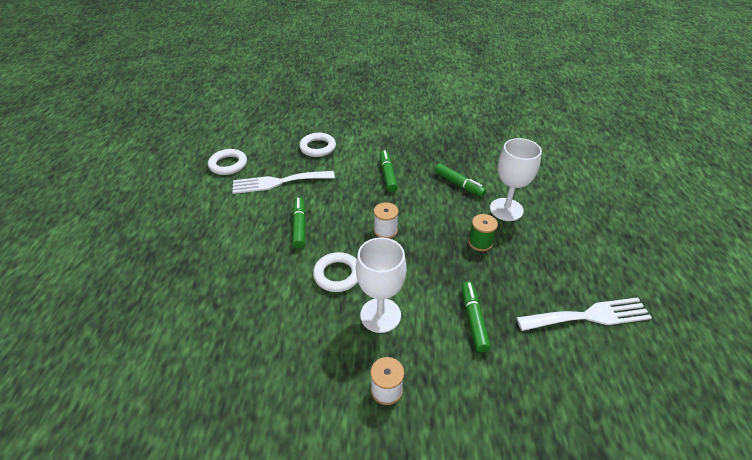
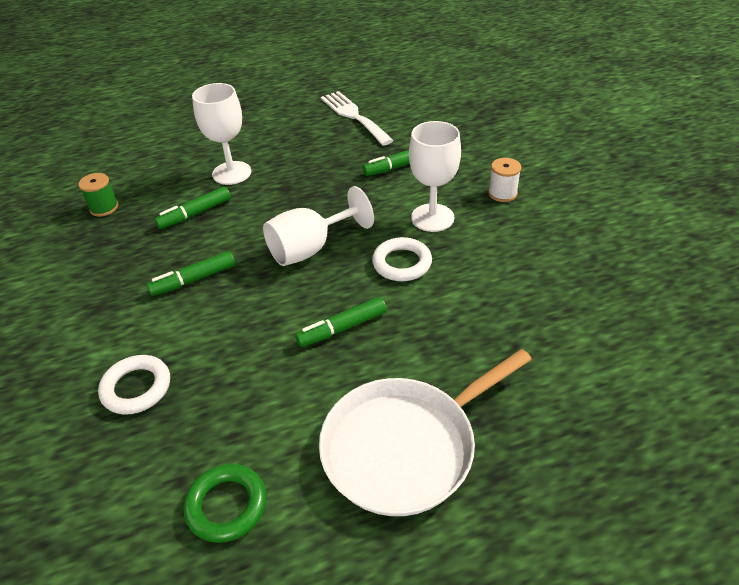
camera: 110 degrees left, 0 degrees up
(199, 227) = (405, 447): none -> white pan
(228, 164) = (226, 505): white ring -> green ring
(278, 182) = (254, 398): white fork -> none
(385, 230) = (310, 249): white spool -> white goblet
(458, 184) = (195, 214): green marker -> green marker turned 150 degrees counterclockwise
(480, 242) = (294, 180): green spool -> green spool (104, 208)

